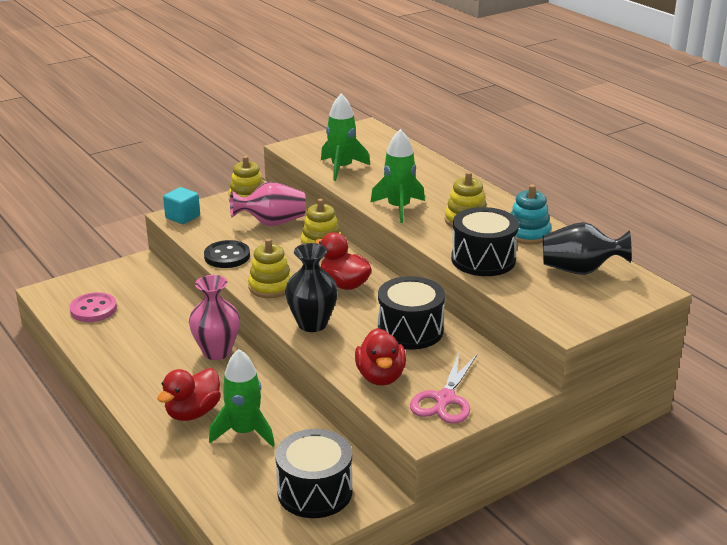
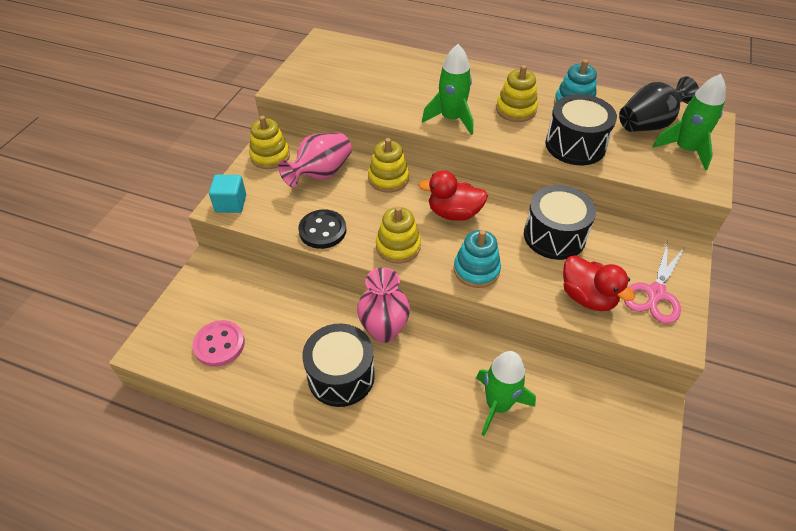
camera: 35 degrees left, 20 degrees up
(193, 412) = (435, 411): red duck -> none
(312, 324) = (476, 270): black vase -> turquoise stacking toy
(315, 491) = (613, 432): black drum -> black drum (341, 376)
(342, 168) = (355, 94): green rocket -> green rocket (685, 150)
(444, 400) = (655, 294): pink scissors -> pink scissors turned 45 degrees clockwise

